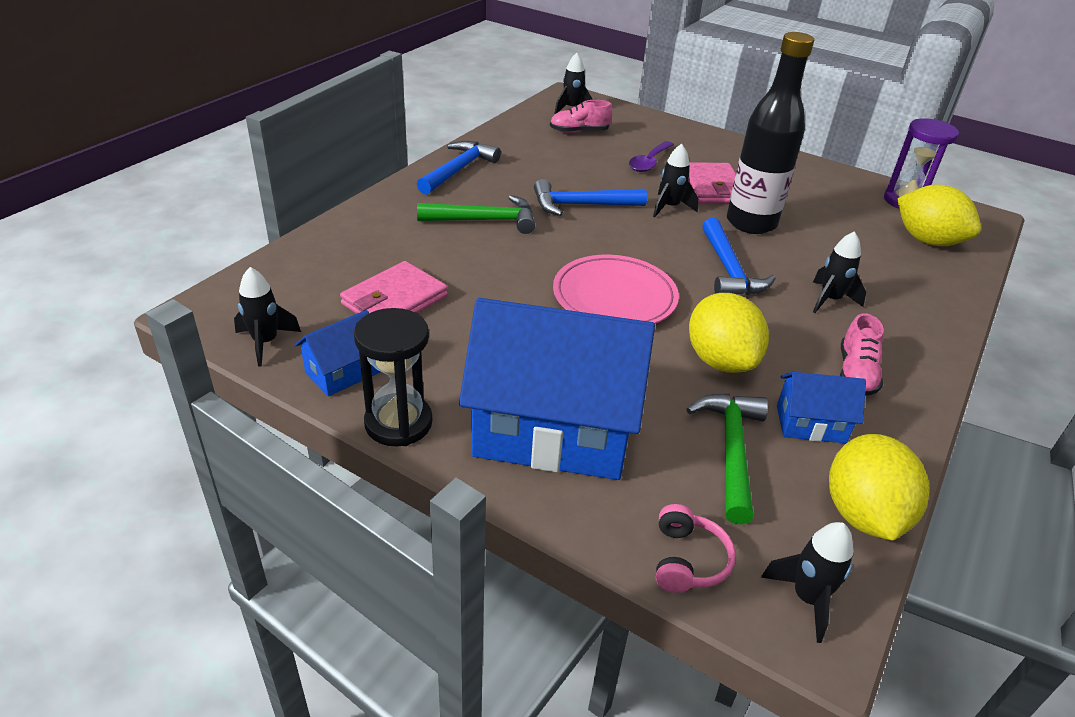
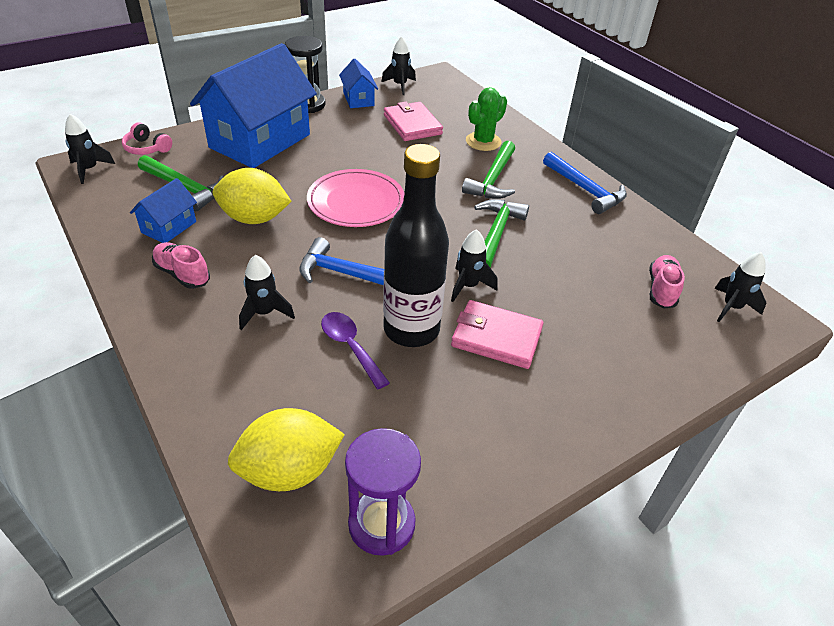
camera: 115 degrees right, 5 degrees up
(402, 239) = (483, 142): none -> green cactus
(581, 205) = (496, 234): blue hammer -> green hammer
(649, 162) = (570, 313): purple spoon -> purple spoon (350, 347)
(863, 514) = (98, 210): yellow lemon -> none

